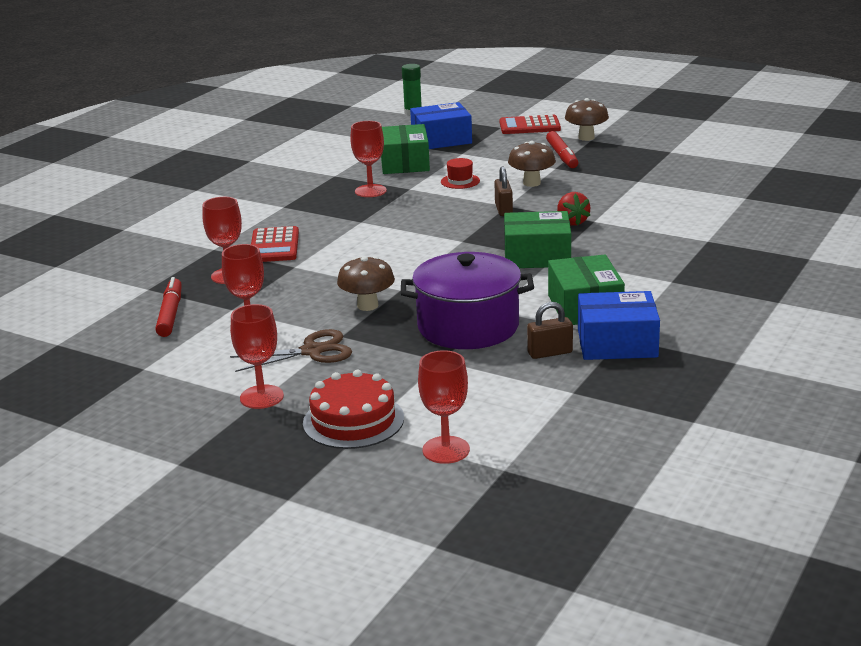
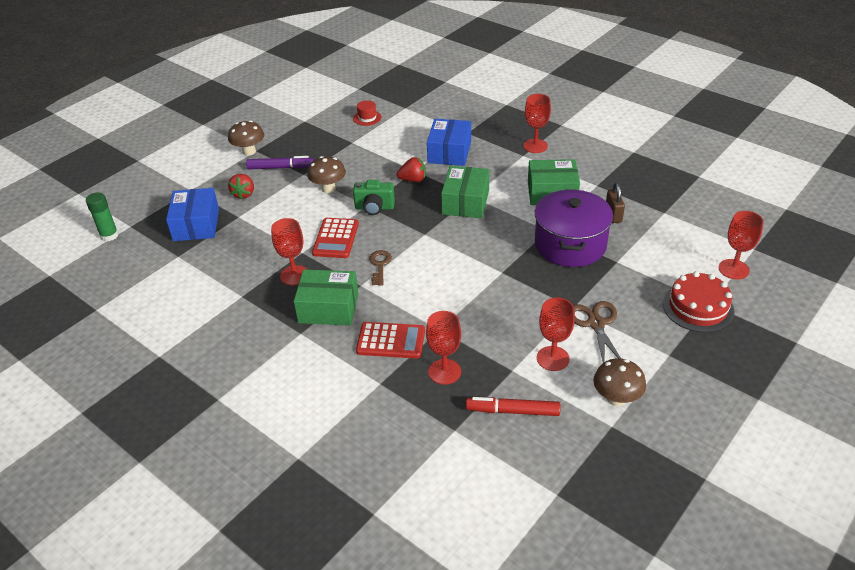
camera: 80 degrees left, 15 degrees up
(261, 397) = (664, 353): red goblet -> red goblet (535, 146)
(367, 306) = (525, 290): brown mushroom -> brown mushroom (616, 398)
(396, 226) = (380, 265): none -> brown key
(404, 163) = (239, 251): green box -> green box (328, 308)
(460, 181) = (302, 223): red hat -> red hat (367, 118)
(503, 149) = (244, 194): none -> red strawberry
(503, 210) = (374, 208): brown padlock -> green camera
(529, 126) = (200, 175): red calculator -> red calculator (335, 238)
(562, 156) = (280, 167): red marker -> purple marker
(617, 343) = (604, 188): blue box -> blue box (449, 152)

